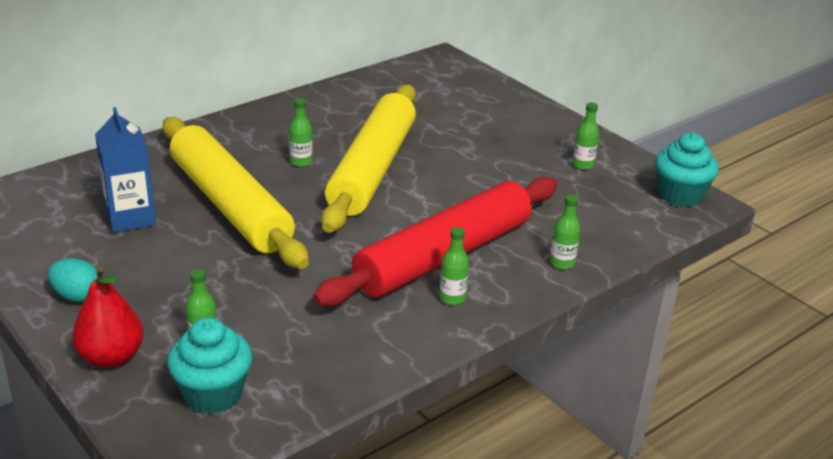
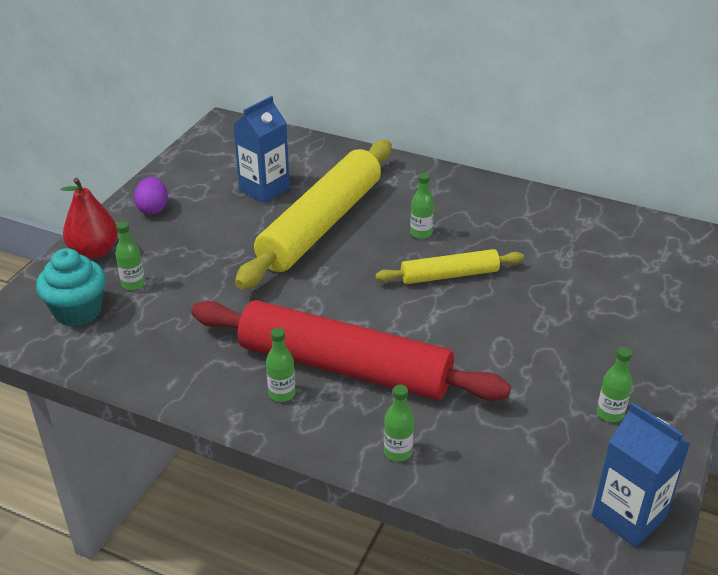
camera: 65 degrees right, 5 degrees up
(77, 296) = (153, 209): turquoise egg -> purple egg
(372, 169) = (449, 275): yellow rolling pin -> yellow rolling pin, size x0.51
(680, 195) = (628, 517): turquoise cupcake -> blue carton

